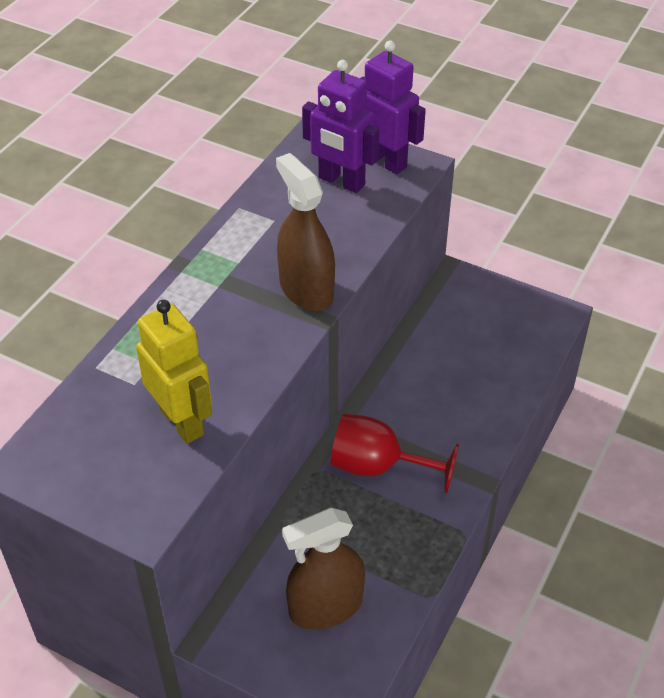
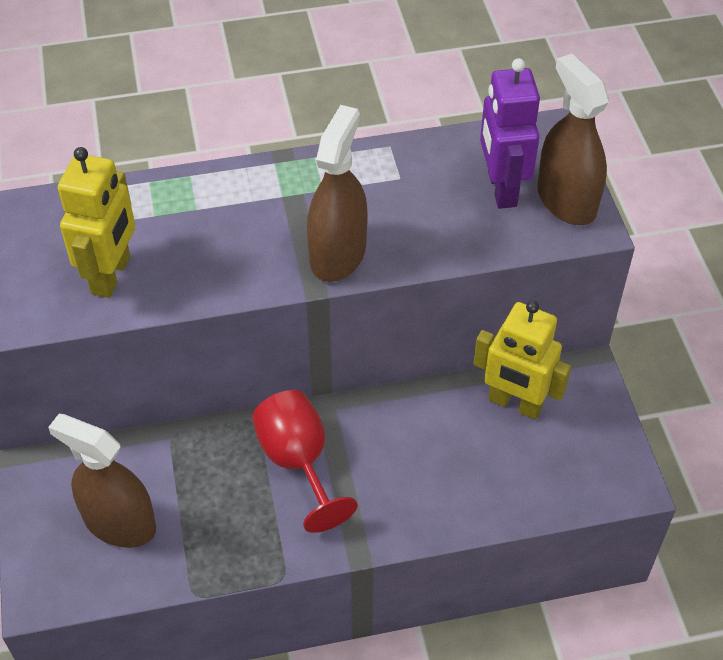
camera: 50 degrees right, 5 degrees up
(385, 161) = (566, 201): purple robot -> brown spray bottle
(445, 326) = (515, 404): none -> yellow robot

